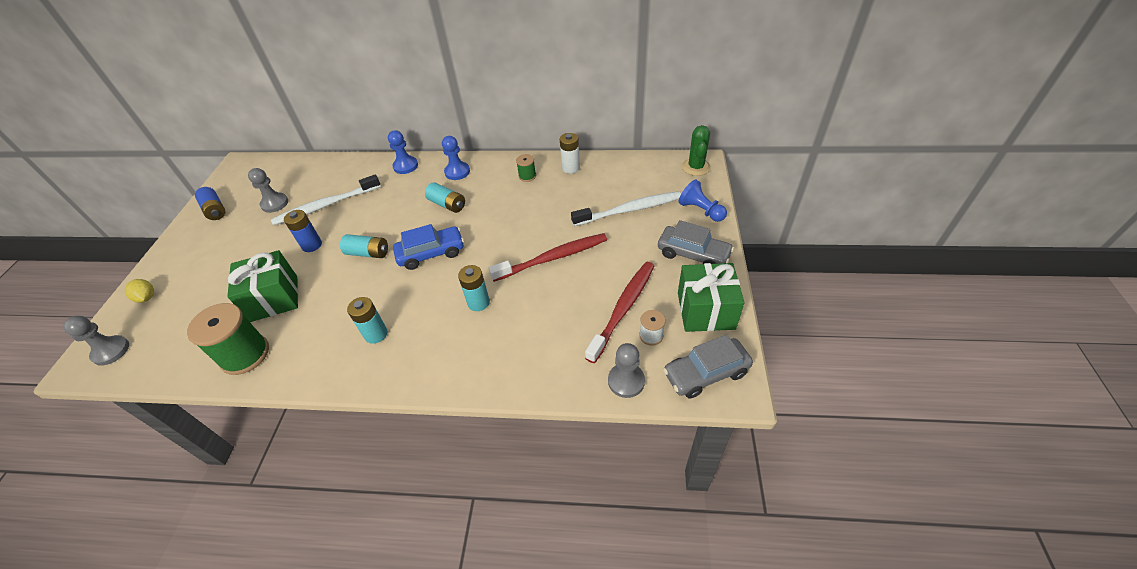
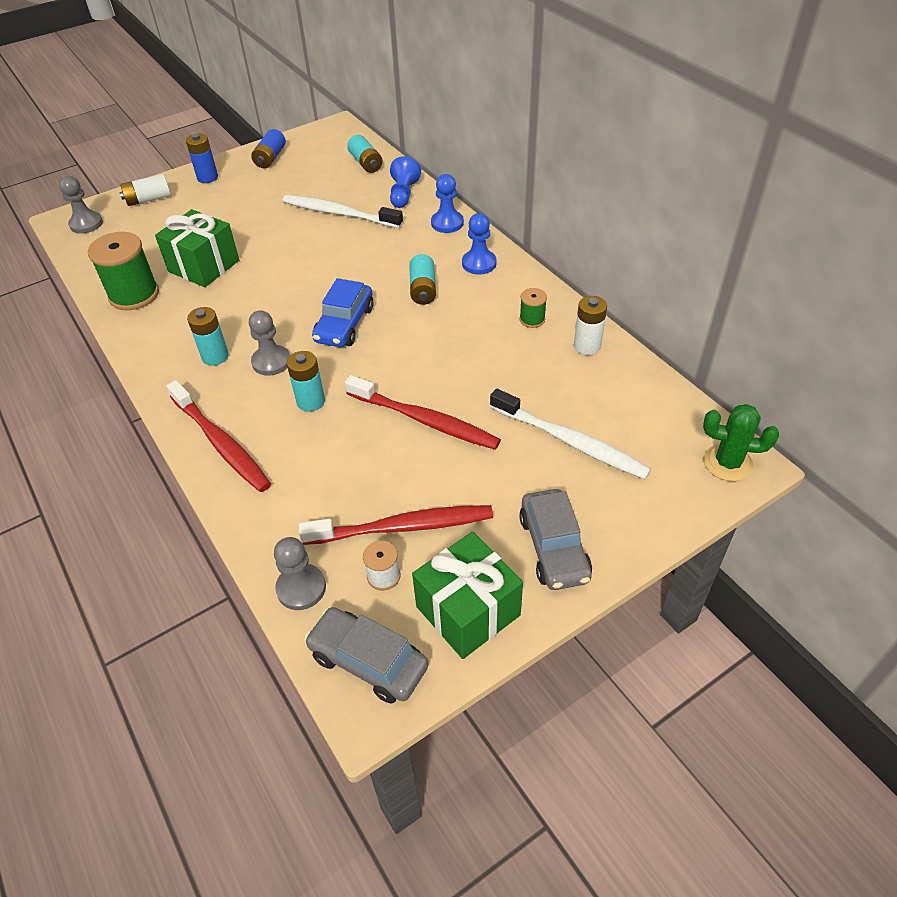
camera: 50 degrees right, 0 degrees up
(147, 298) = (148, 199): yellow lemon -> white battery
(275, 203) = (311, 183): grey pawn -> grey pawn (271, 362)
(312, 245) = (283, 242): blue battery -> blue battery (207, 177)
(368, 253) = (306, 283): turquoise battery -> turquoise battery (366, 163)
(431, 253) = (344, 324): blue car -> blue car turned 75 degrees clockwise
(462, 368) = (221, 443): none -> red toothbrush
(696, 167) = (728, 463): green cactus -> green cactus turned 45 degrees clockwise
(701, 210) = (645, 513): blue pawn -> blue pawn (403, 194)

